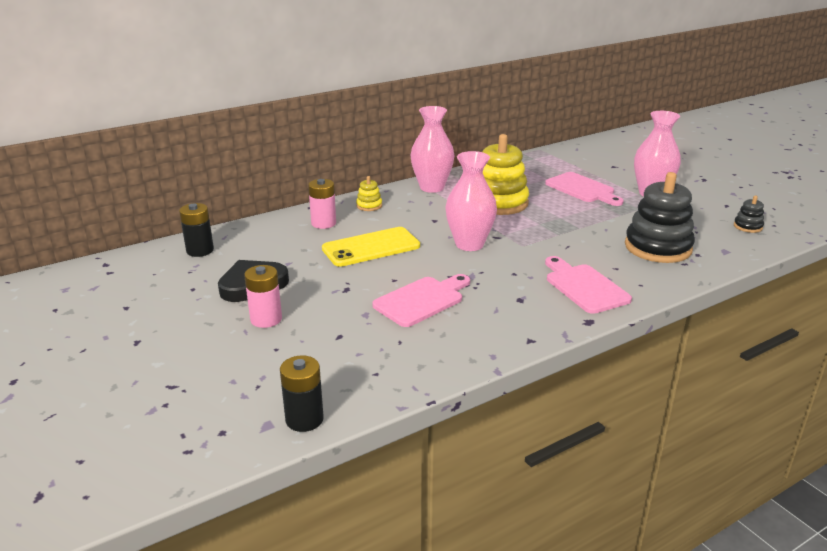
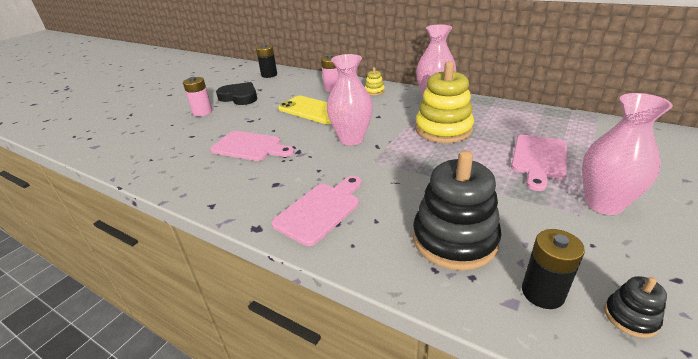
camera: 65 degrees right, 5 degrees up
(304, 419) = (99, 154): black battery -> black battery (542, 293)

